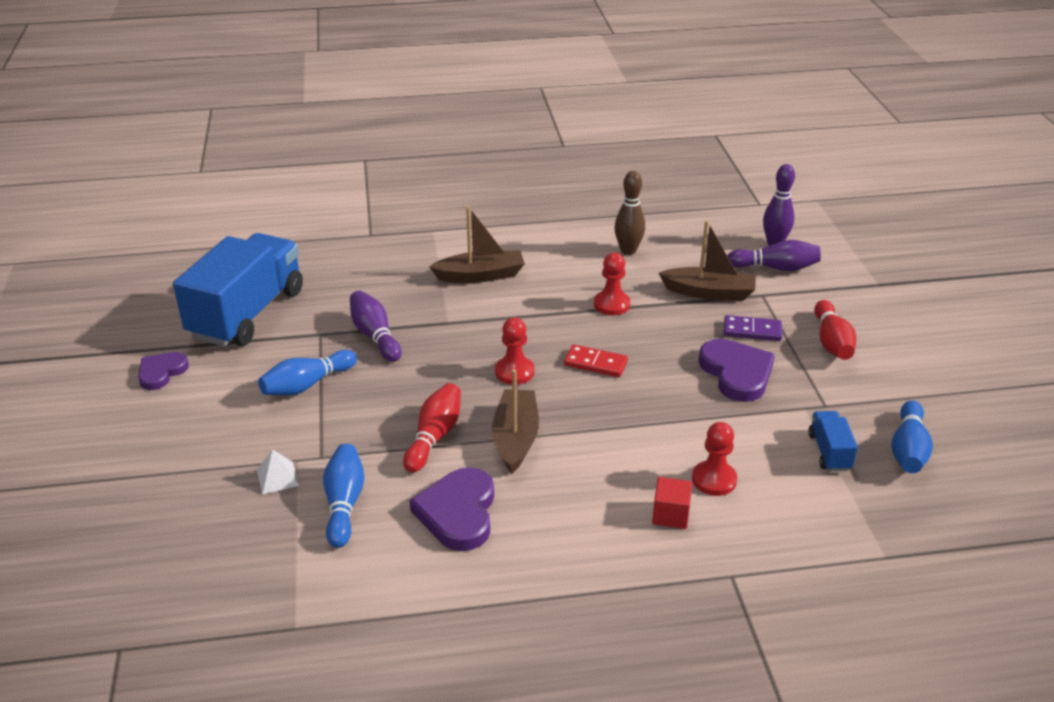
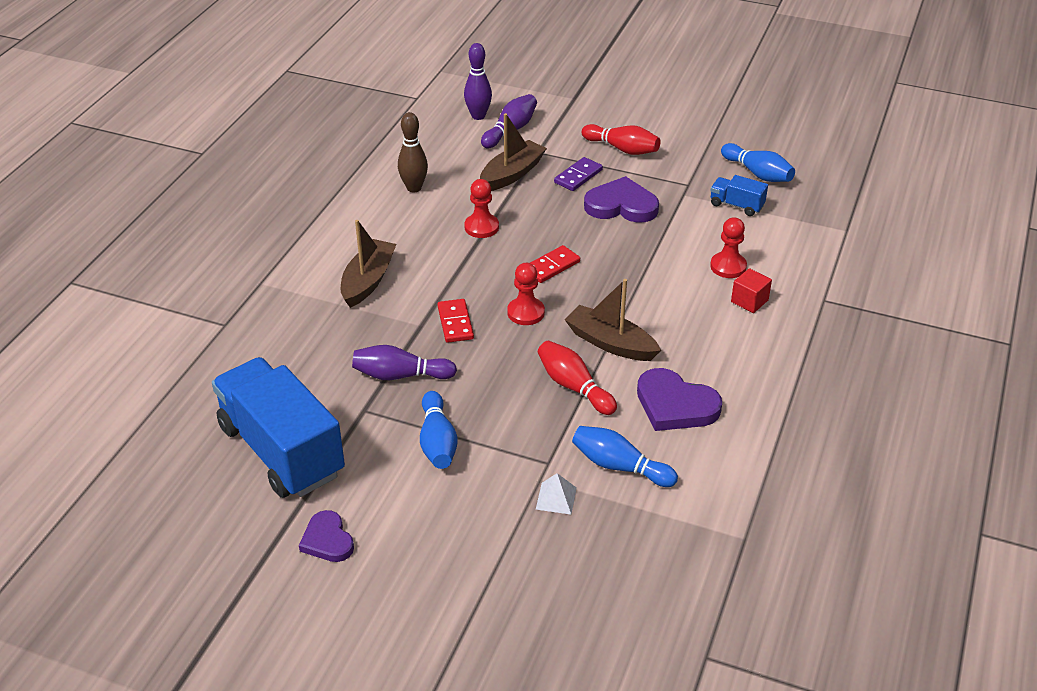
camera: 60 degrees left, 5 degrees up
(466, 339) = (455, 323): none -> red domino

